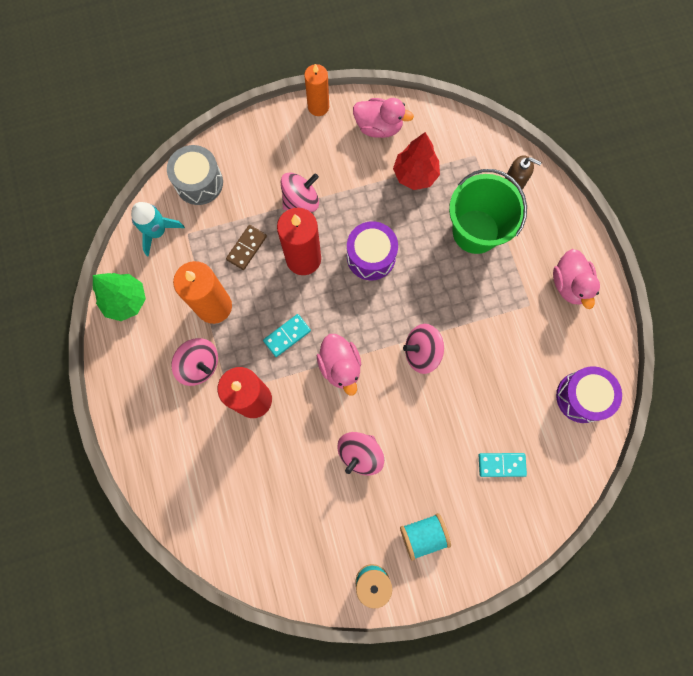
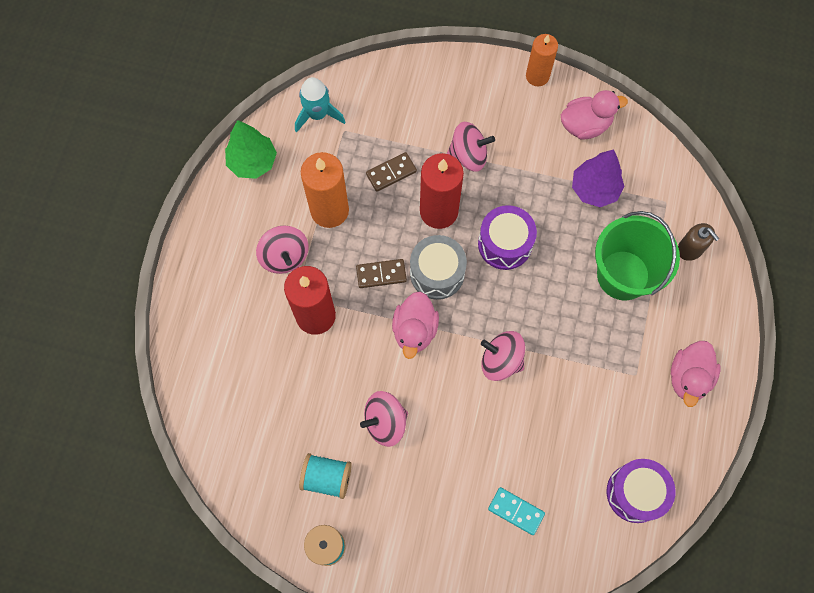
camera: 30 degrees right, 5 degrees down
(199, 182) = (382, 89): grey drum -> grey drum (437, 273)
(287, 336) = (381, 274): turquoise domino -> brown domino
(378, 127) = (585, 125): pink duck -> pink duck turned 60 degrees counterclockwise
(415, 175) = (594, 189): red tree -> purple tree
(423, 535) = (400, 532): turquoise spool -> turquoise spool (327, 478)

